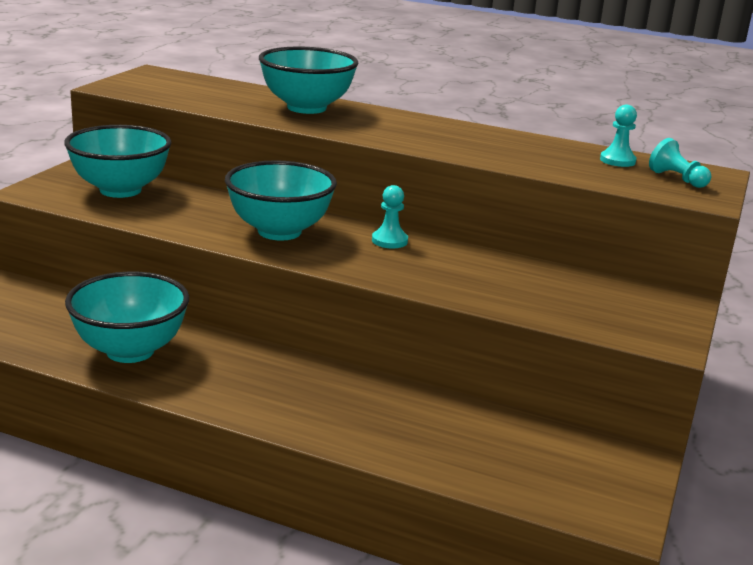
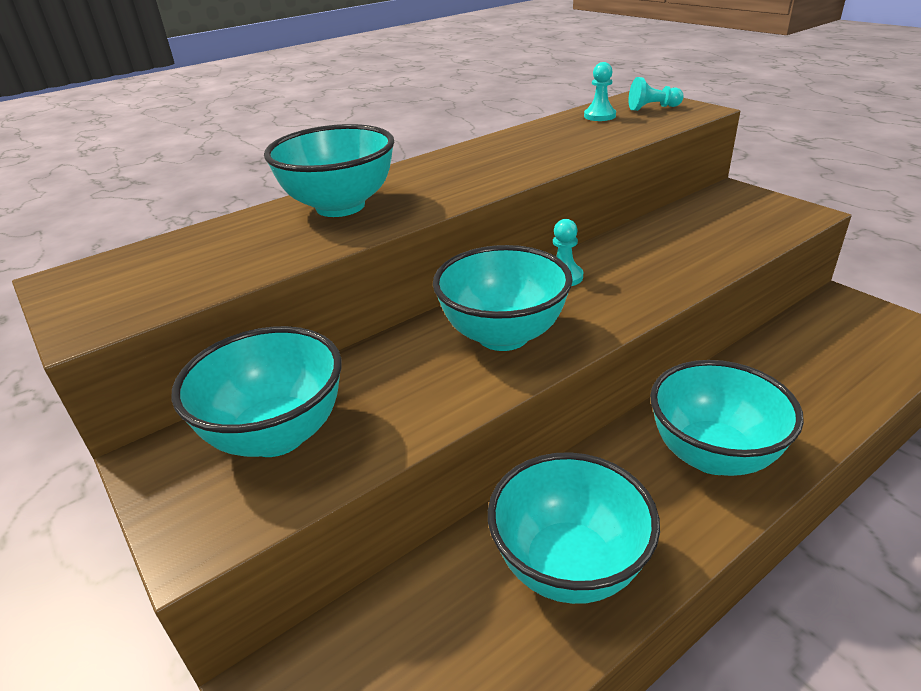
camera: 55 degrees left, 10 degrees up
(288, 395) = (712, 455): none -> turquoise bowl

